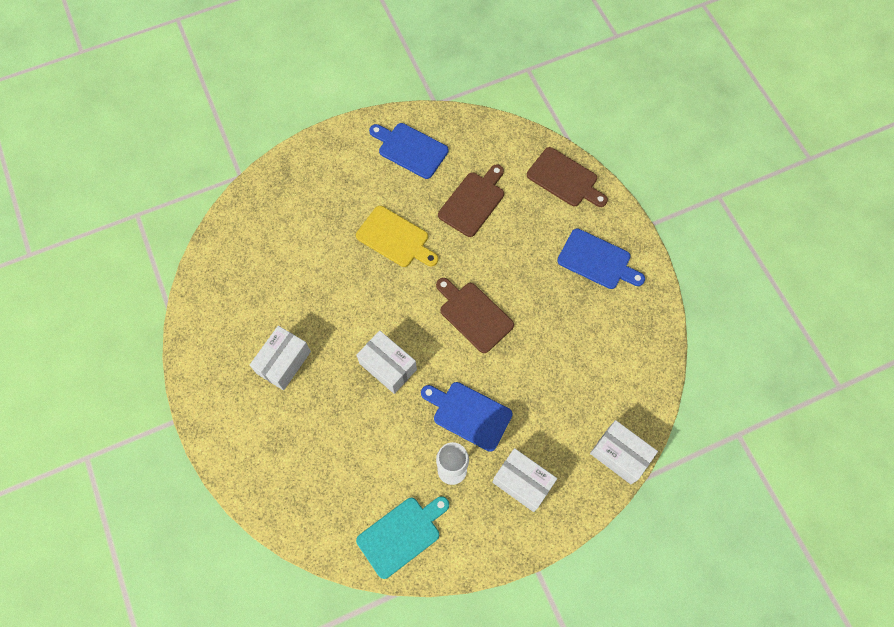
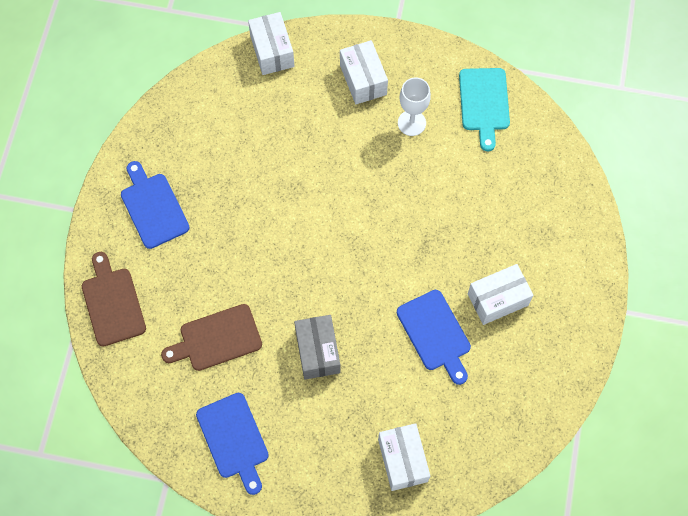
camera: 145 degrees left, 0 degrees up
(388, 366) = (407, 236): white box -> white box (402, 460)
(395, 238) = (318, 351): yellow cutting board -> grey box
(401, 534) = (484, 103): turquoise cutting board -> turquoise cutting board turned 90 degrees counterclockwise
(469, 414) = (367, 154): blue cutting board -> blue cutting board (435, 333)
(474, 315) = (300, 231): brown cutting board -> none

